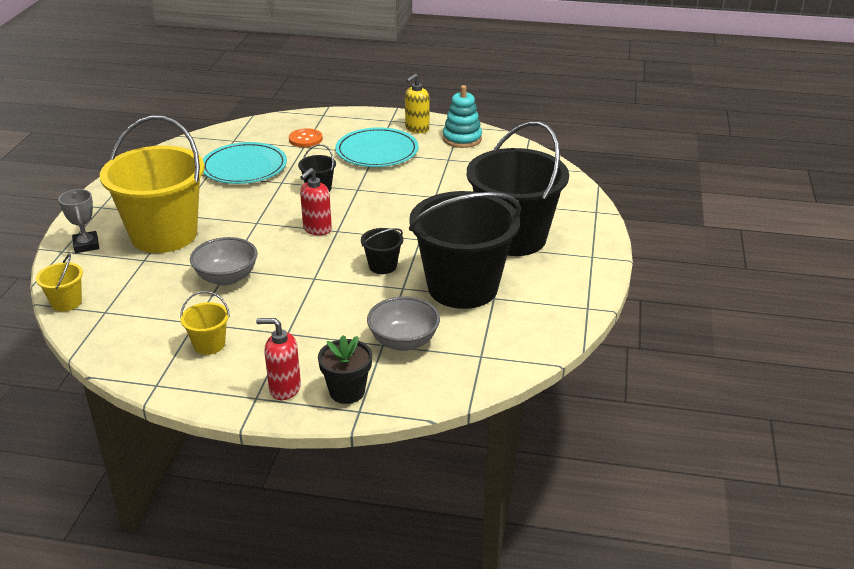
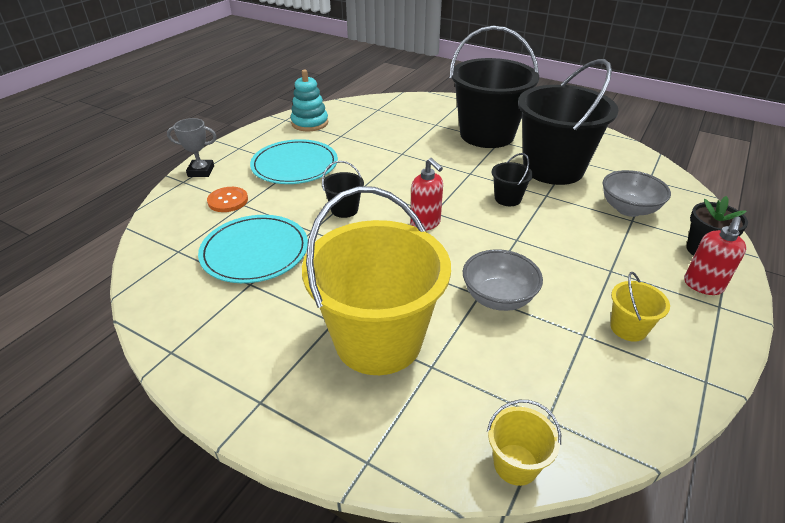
camera: 70 degrees left, 5 degrees up
(86, 245) = (364, 428): grey trophy -> grey trophy (201, 171)
(417, 129) = (270, 139): yellow soap dispenser -> none

